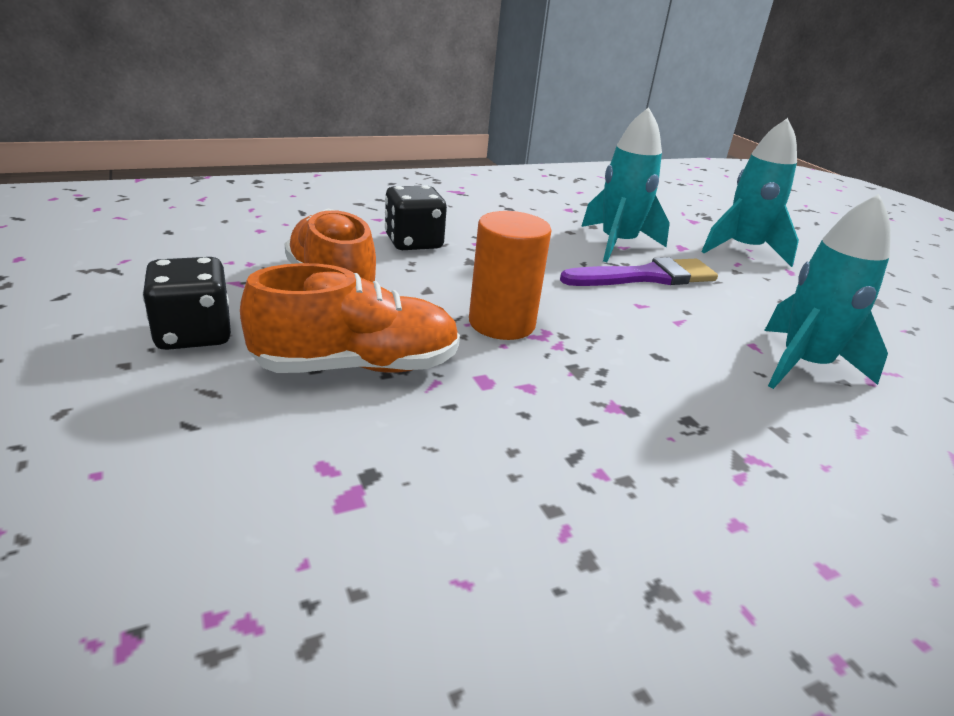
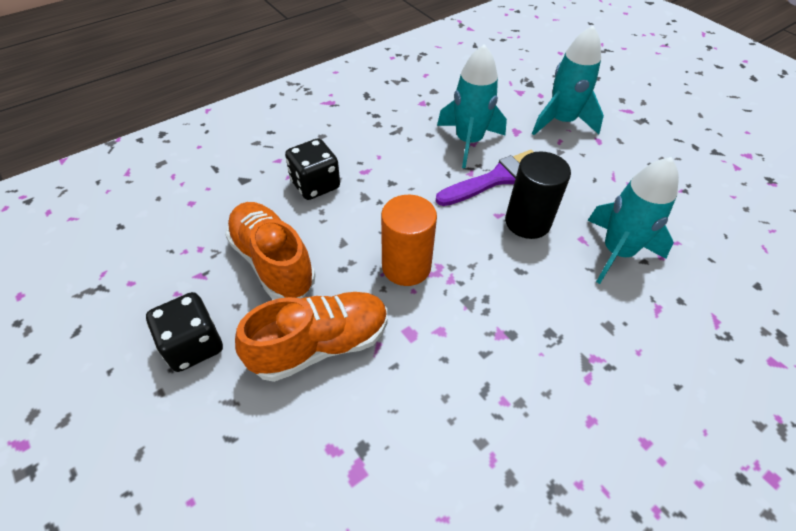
camera: 10 degrees left, 20 degrees up
(679, 317) = (527, 222): none -> black cylinder

